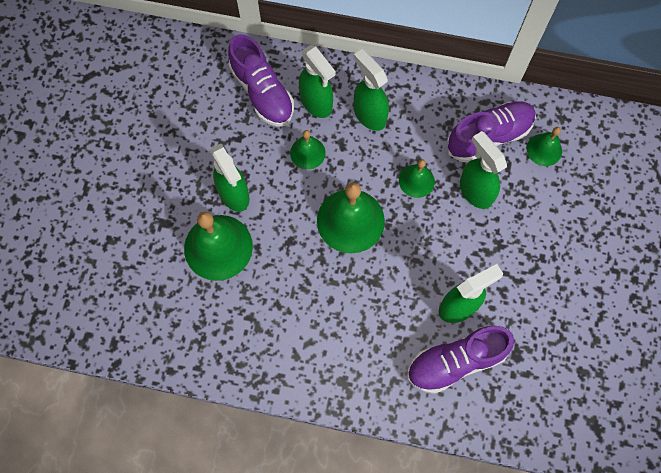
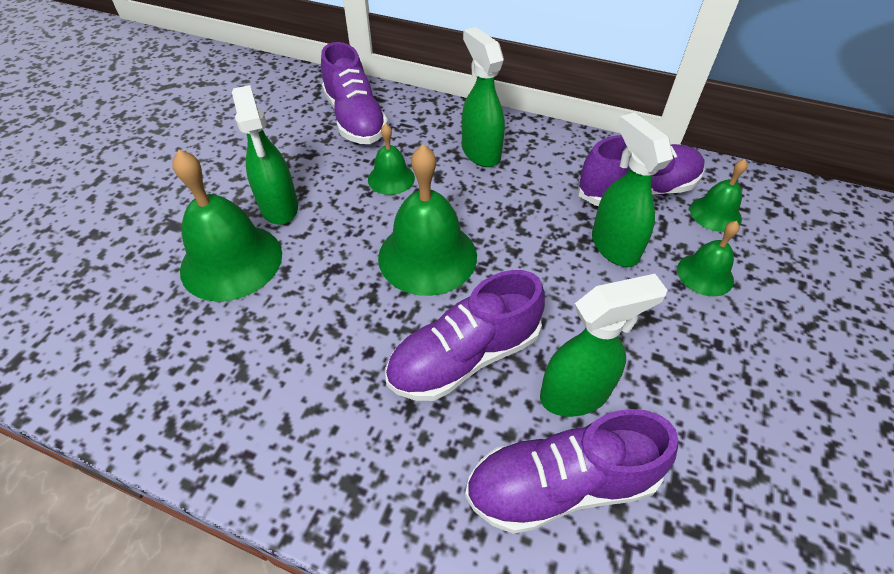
camera: 10 degrees right, 20 degrees down
(316, 103) = (417, 135): green spray bottle -> none
(390, 293) = (464, 357): none -> purple shoe
(416, 181) = (530, 224): green bell -> green bell (705, 274)

